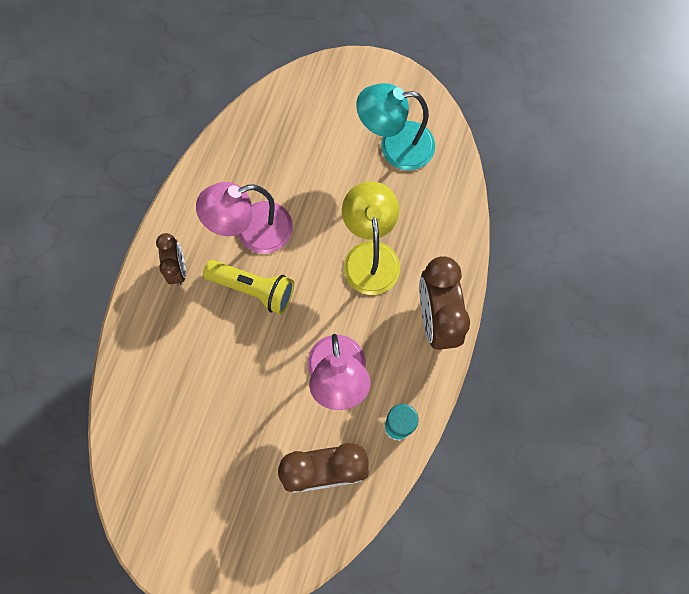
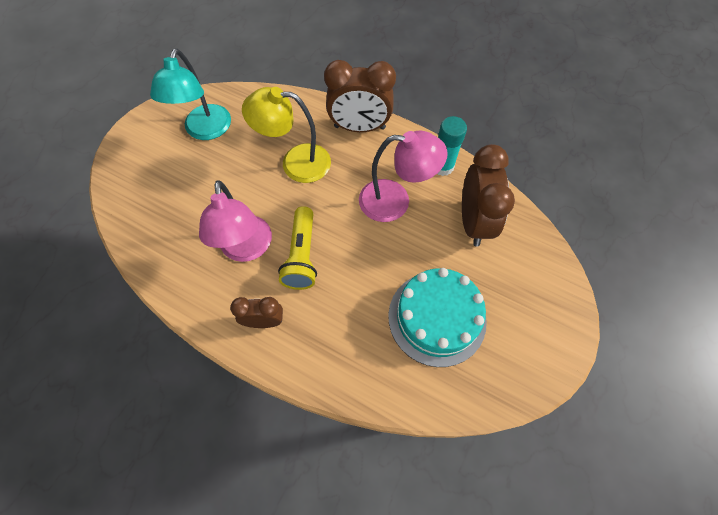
camera: 80 degrees left, 10 degrees down
(203, 439) = (437, 318): none -> turquoise cake
(253, 288) = (302, 256): yellow flashlight -> yellow flashlight turned 150 degrees clockwise

